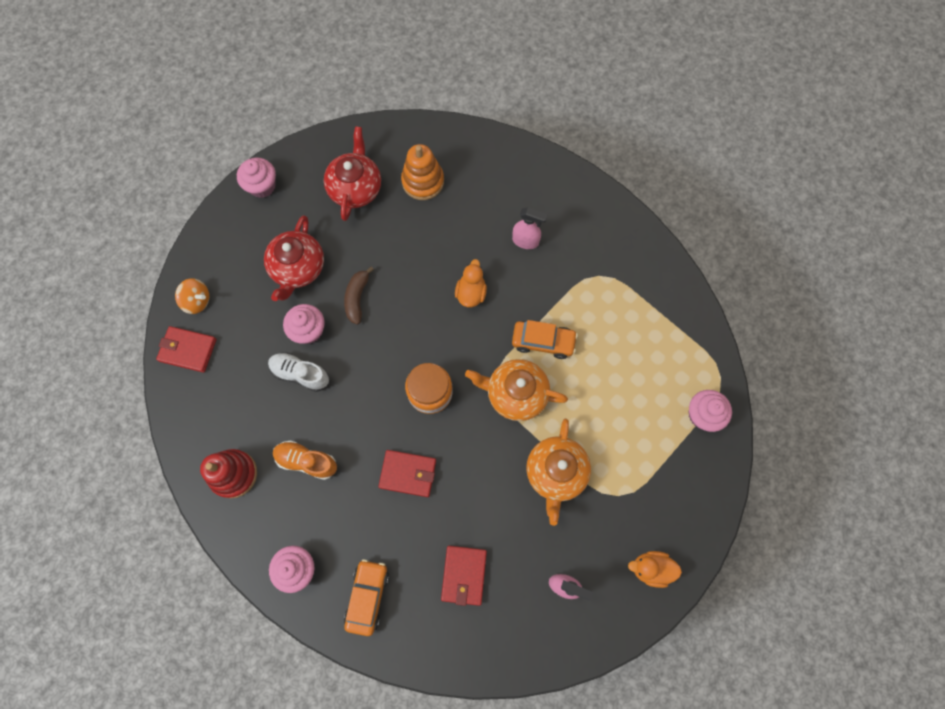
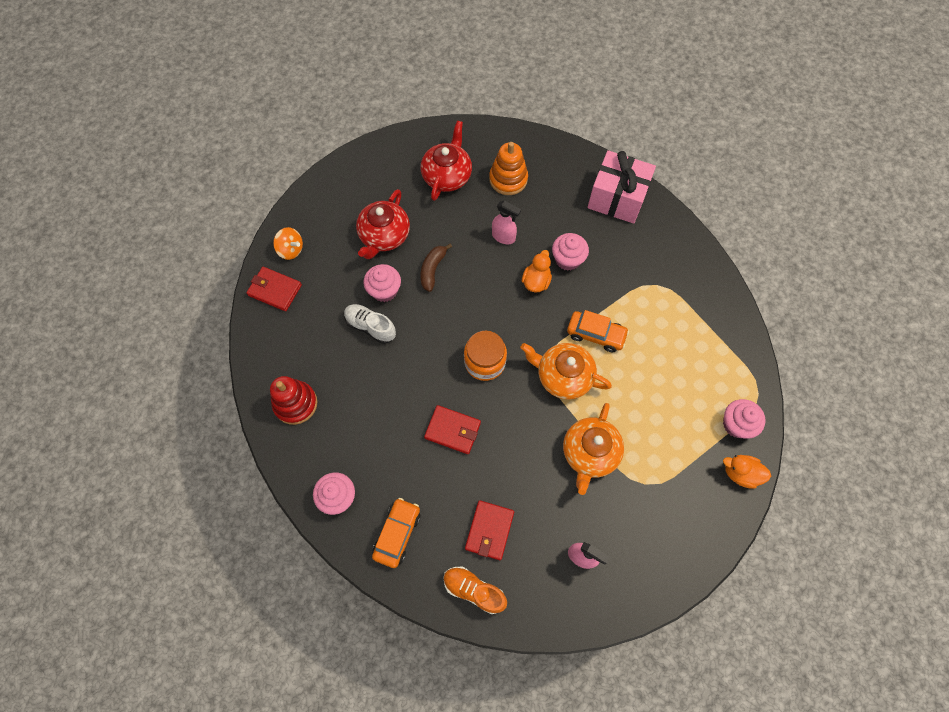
camera: 10 degrees right, 5 degrees down
(262, 186) = (365, 162): pink cupcake -> pink cupcake (567, 259)
(306, 461) = (363, 404): orange shoe -> orange shoe (474, 590)
(525, 241) = (593, 244): pink spray bottle -> pink spray bottle (503, 237)
(543, 184) = (617, 198): none -> pink gift
(651, 568) = (667, 556): orange duck -> orange duck (740, 473)

